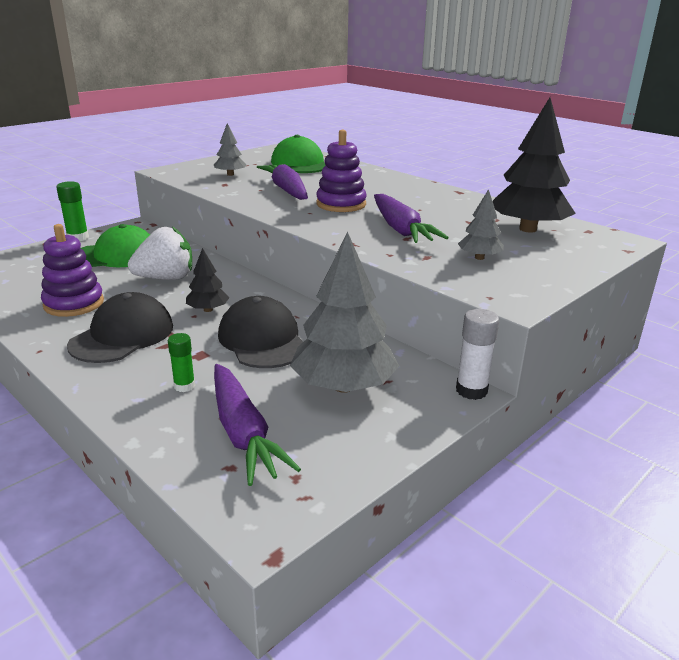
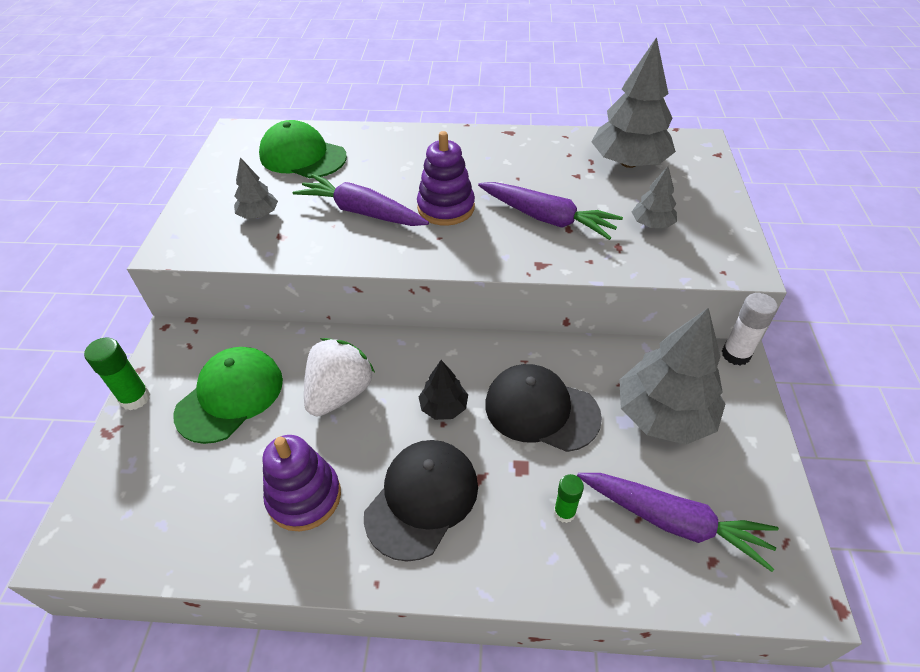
camera: 40 degrees left, 20 degrees up
(122, 335) = (422, 499): black cap -> black cap turned 45 degrees clockwise
(528, 229) = (629, 163): black tree -> grey tree

